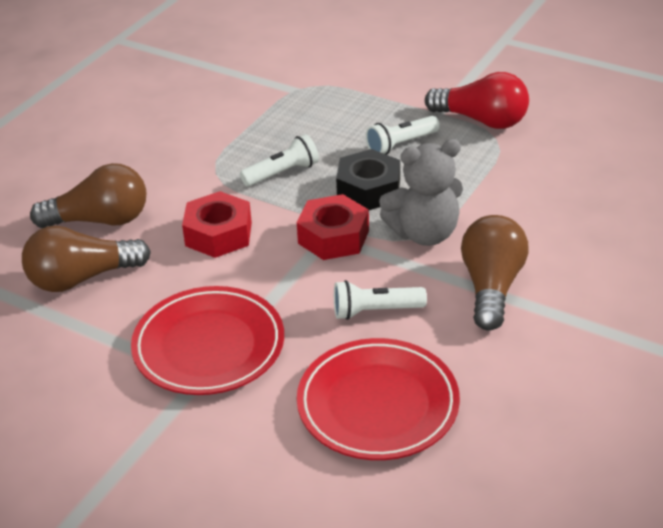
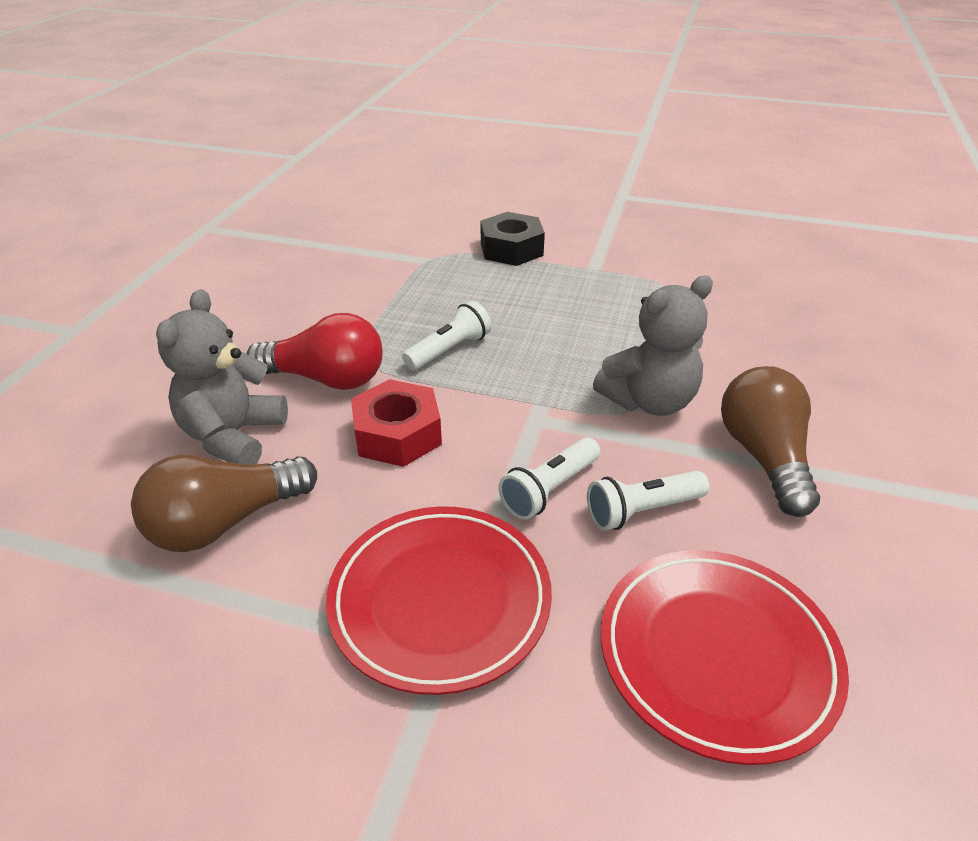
camera: 15 degrees left, 0 degrees up
(100, 220) = (233, 436): brown light bulb -> grey teddy bear
(333, 237) = (544, 419): red nut -> none
(368, 190) = (559, 358): black nut -> black nut (511, 249)
(401, 145) = (571, 305): white flashlight -> white flashlight (549, 490)
(481, 120) = (643, 271): red light bulb -> red light bulb (326, 379)

